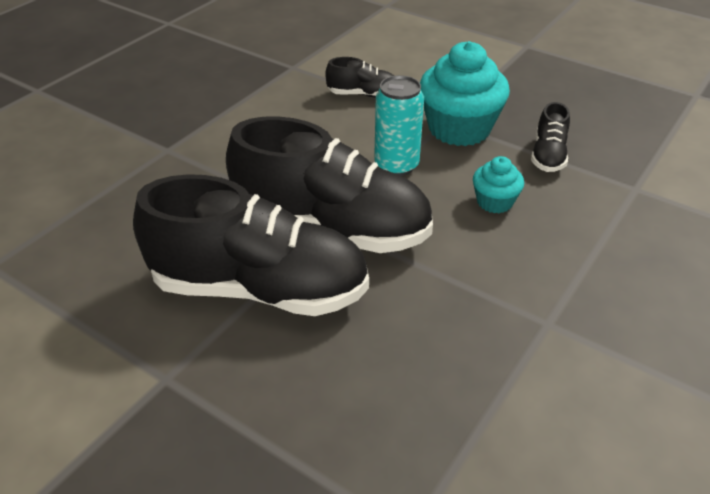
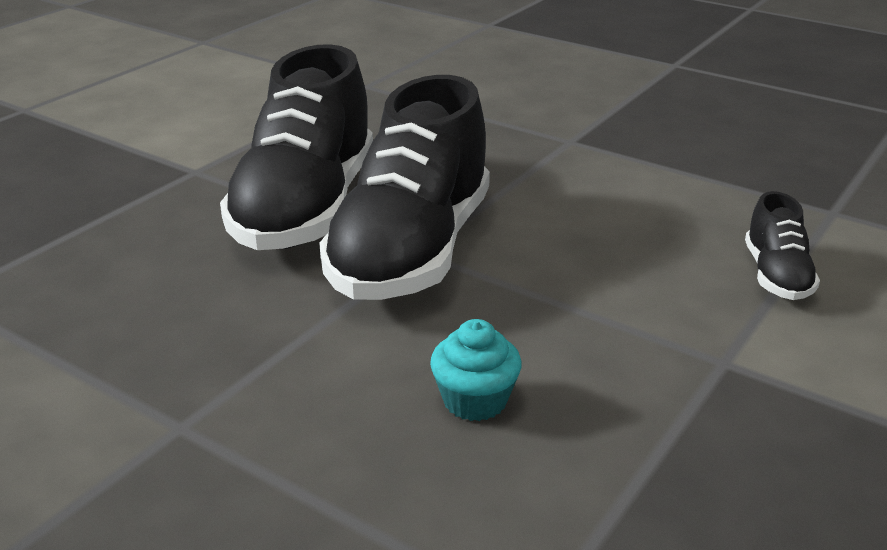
camera: 90 degrees right, 10 degrees down
(396, 165) = (566, 304): turquoise can -> none
(459, 129) = (701, 376): turquoise cupcake -> none
(548, 155) = (637, 489): black shoe -> none

